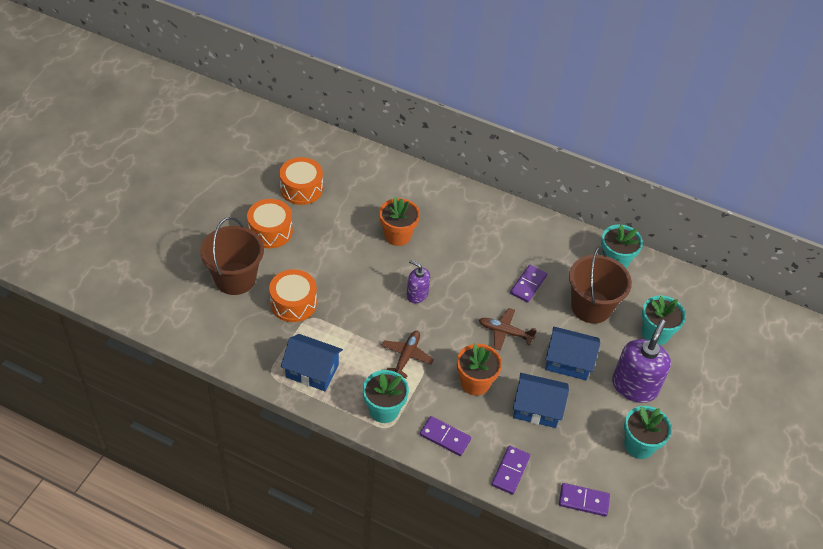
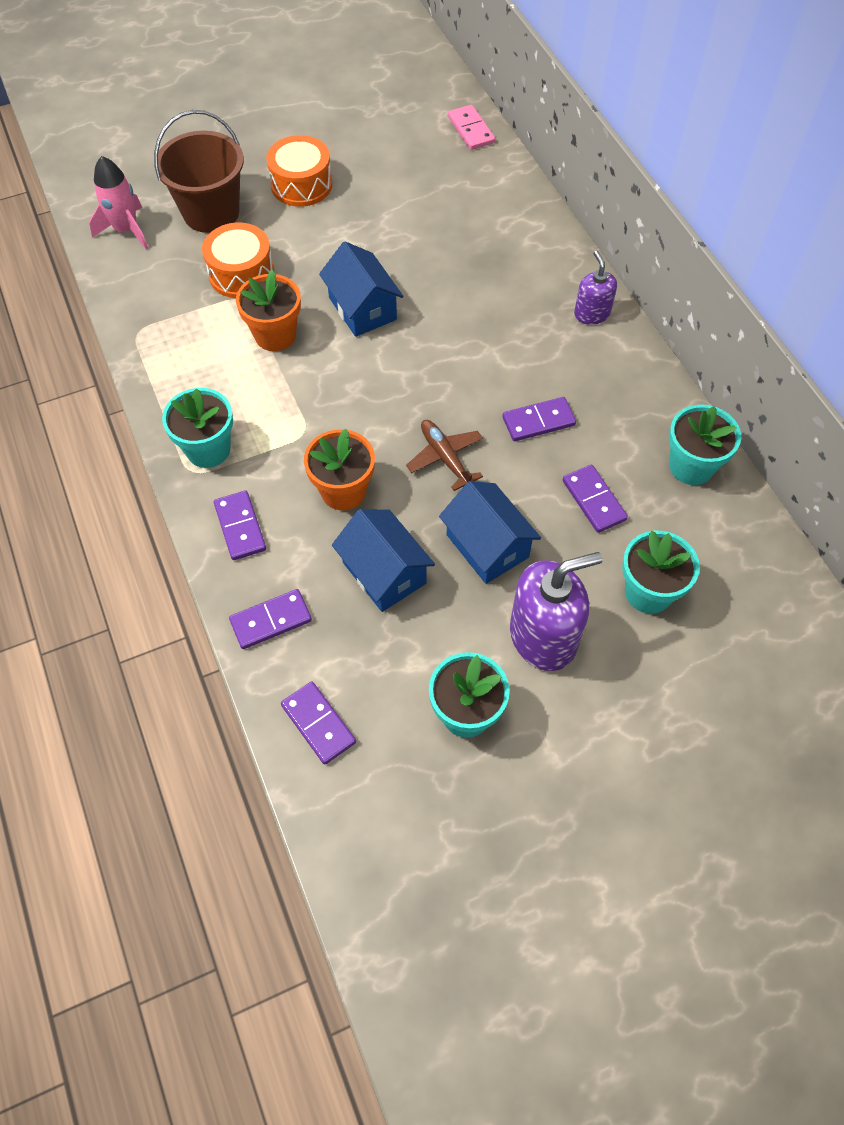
camera: 45 degrees right, 10 degrees up
(195, 320) = (126, 230): none -> pink rocket
(301, 189) = (385, 158): orange drum -> none
(312, 371) = (180, 357): blue house -> blue house (362, 308)
(331, 146) = (471, 130): none -> pink domino
(397, 235) = (438, 269): orange flower pot -> orange flower pot (275, 335)
(406, 356) = (298, 408): brown plane -> none
(417, 294) = (387, 348): purple soap dispenser -> purple soap dispenser (592, 314)
(591, 307) = (594, 500): brown bucket -> purple domino

